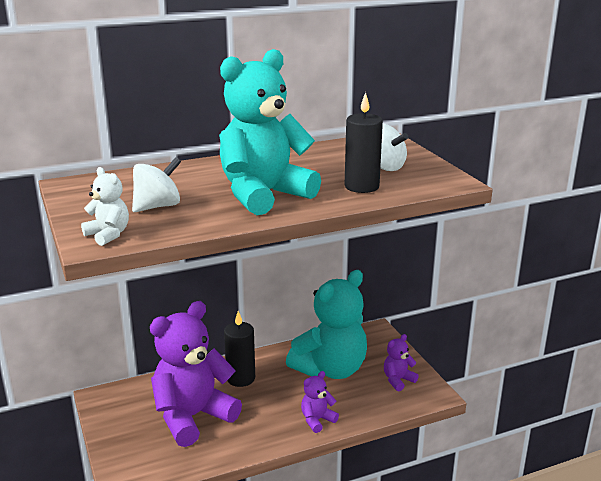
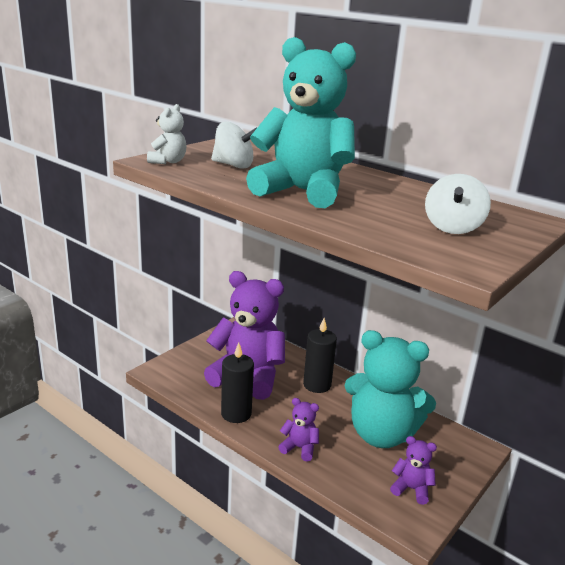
camera: 60 degrees right, 0 degrees up
(361, 186) = (380, 224): black candle -> black candle (236, 414)

